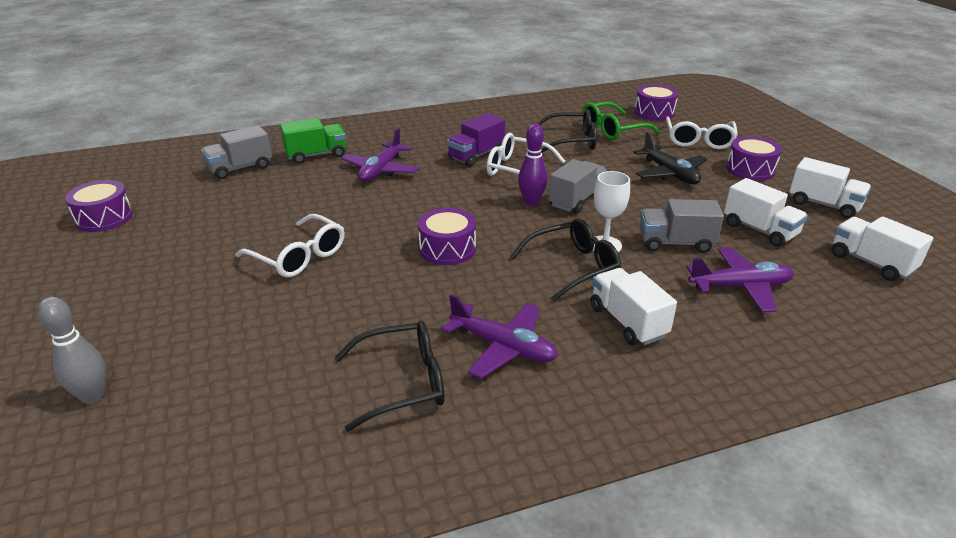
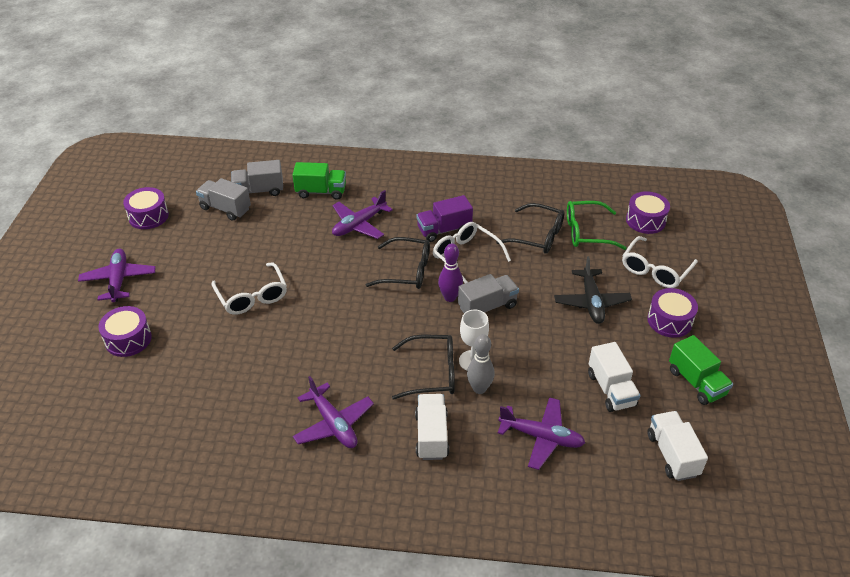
camera: 25 degrees right, 10 degrees up
(93, 396) = (85, 369): grey bowling pin -> grey bowling pin (479, 388)
(94, 286) = (119, 280): none -> purple plane
(402, 382) = (255, 427): black glasses -> black glasses (406, 271)
(447, 249) = (355, 324): purple drum -> purple drum (128, 339)
(675, 243) = (529, 378): grey truck -> grey truck (225, 209)
(824, 205) = (696, 382): white truck -> green truck

